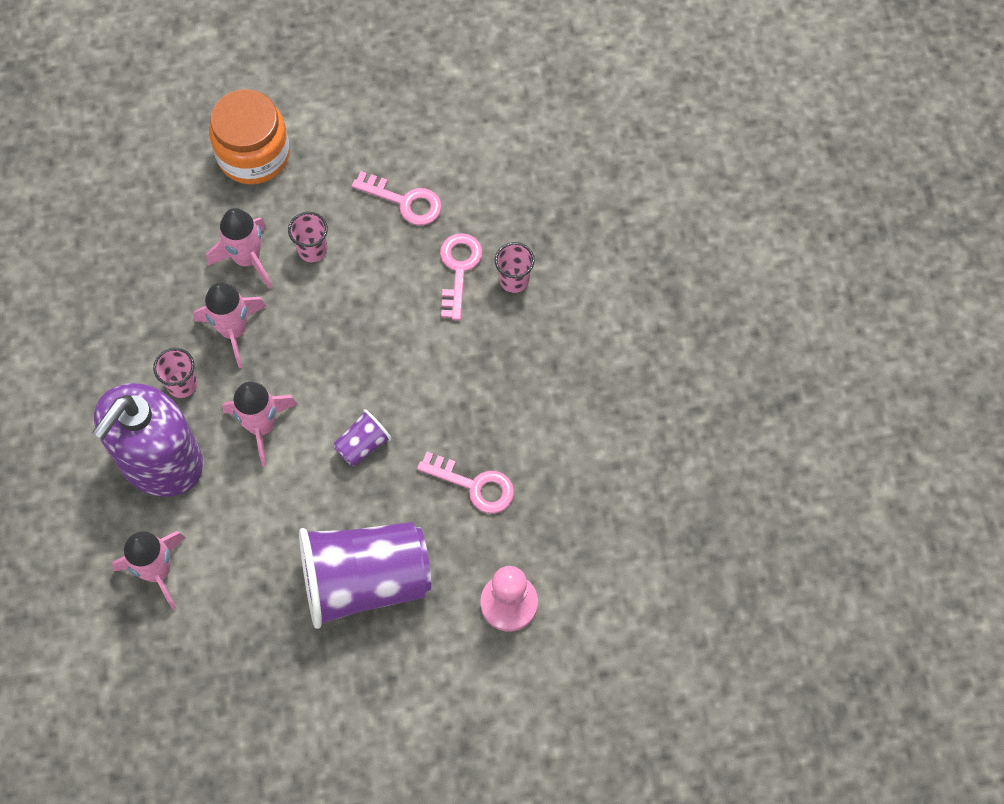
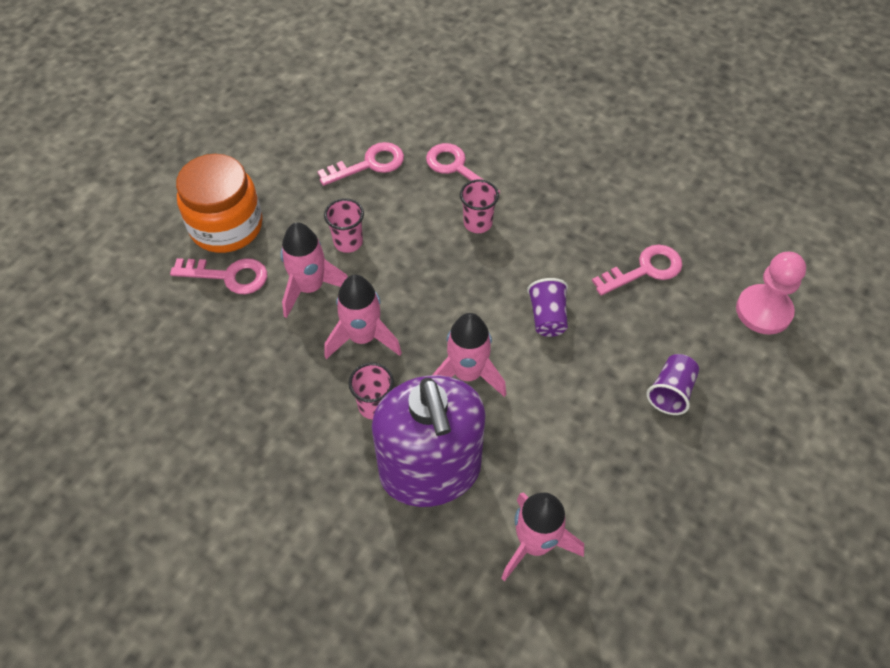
camera: 50 degrees left, 10 degrees down
(210, 196) = (229, 276): none -> pink key
(365, 581) = (671, 392): purple cup -> purple cup, size x0.43
(514, 280) = (497, 145): pink cup -> pink cup (477, 223)

